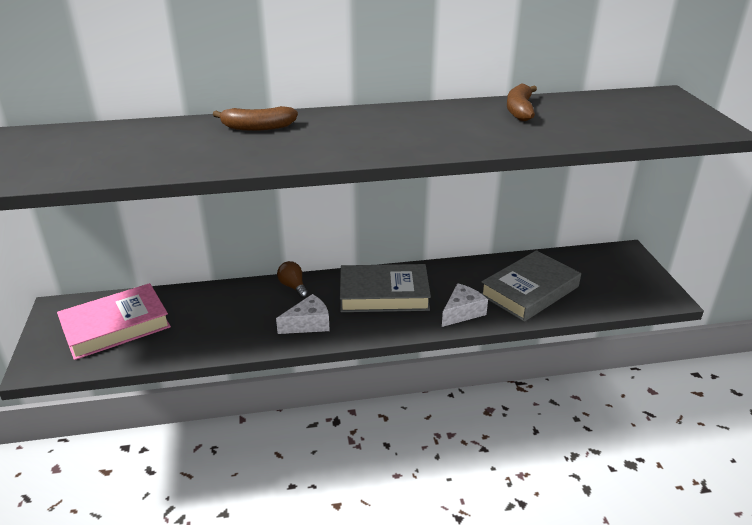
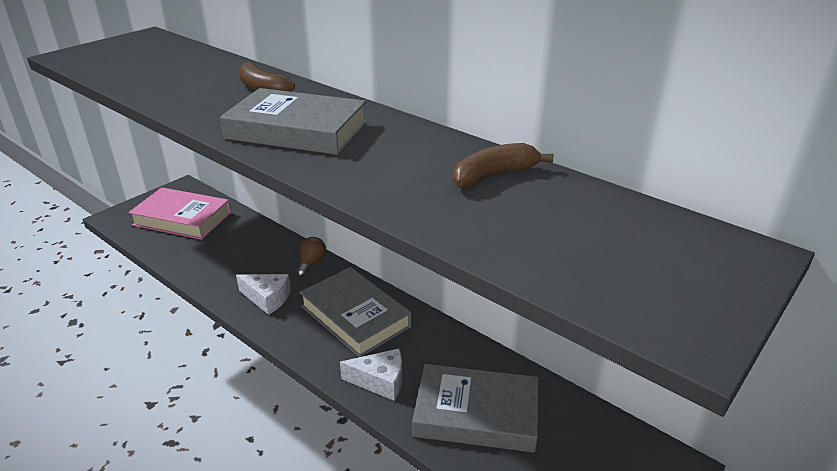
camera: 50 degrees right, 0 degrees up
(362, 138) = (297, 130): none -> grey book

